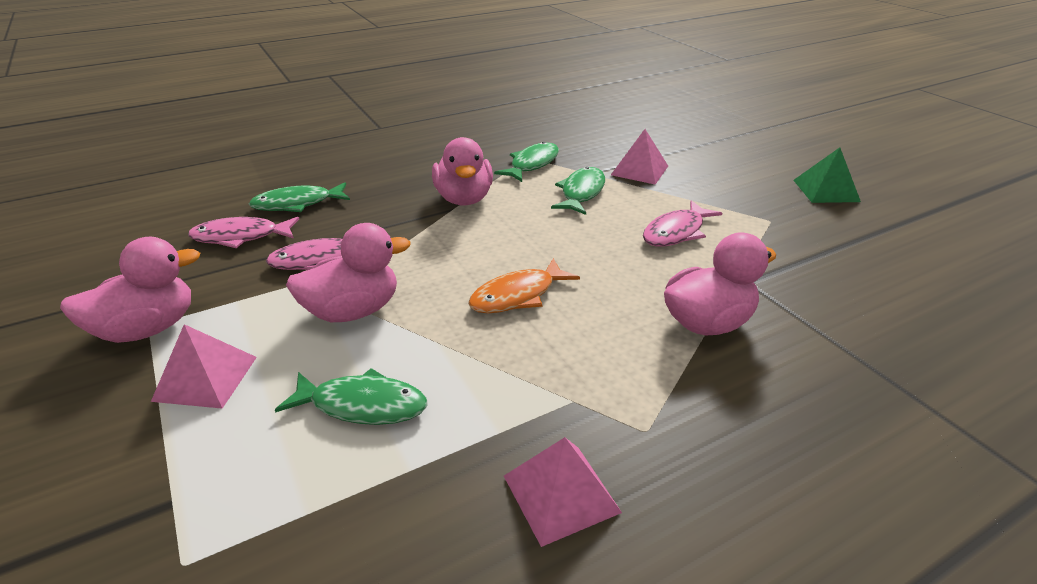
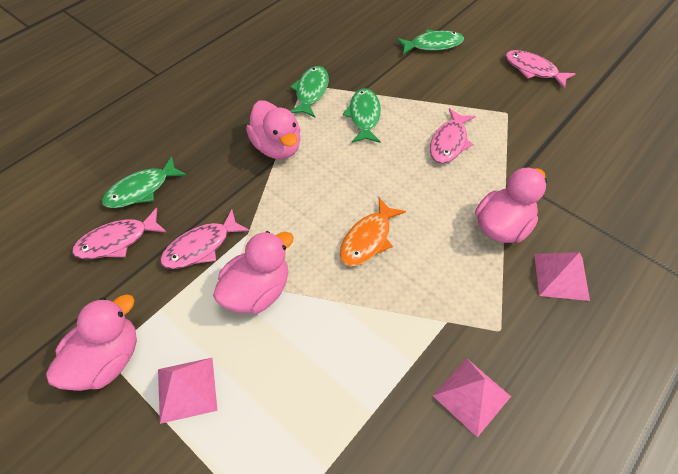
camera: 20 degrees left, 20 degrees up
(362, 405) = (314, 373): green fish -> green fish (433, 45)
(639, 170) = (396, 79): pink pyramid -> pink pyramid (561, 276)
(826, 190) = (533, 70): green pyramid -> pink fish

